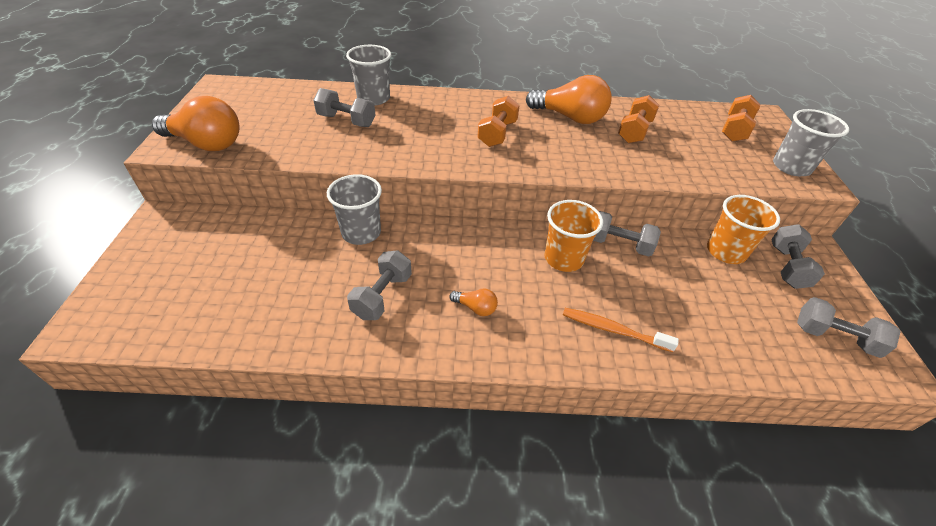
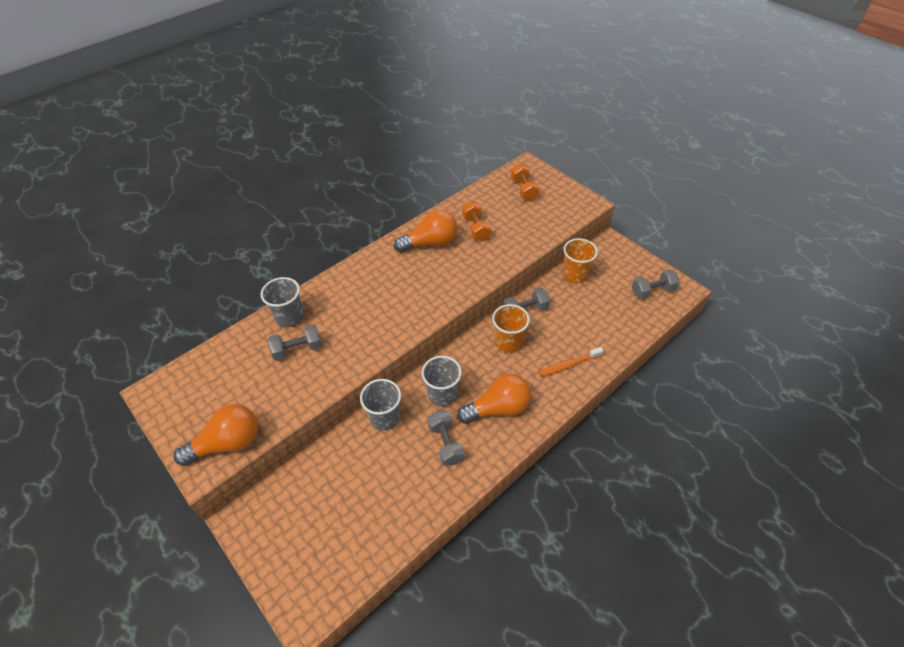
camera: 40 degrees left, 5 degrees up
(476, 308) = (498, 408): orange light bulb -> orange light bulb, size x2.22
(497, 134) = (404, 288): orange dumbbell -> none
(787, 267) = (606, 263): grey dumbbell -> none
(791, 167) = (571, 201): grey cup -> grey cup (442, 394)

